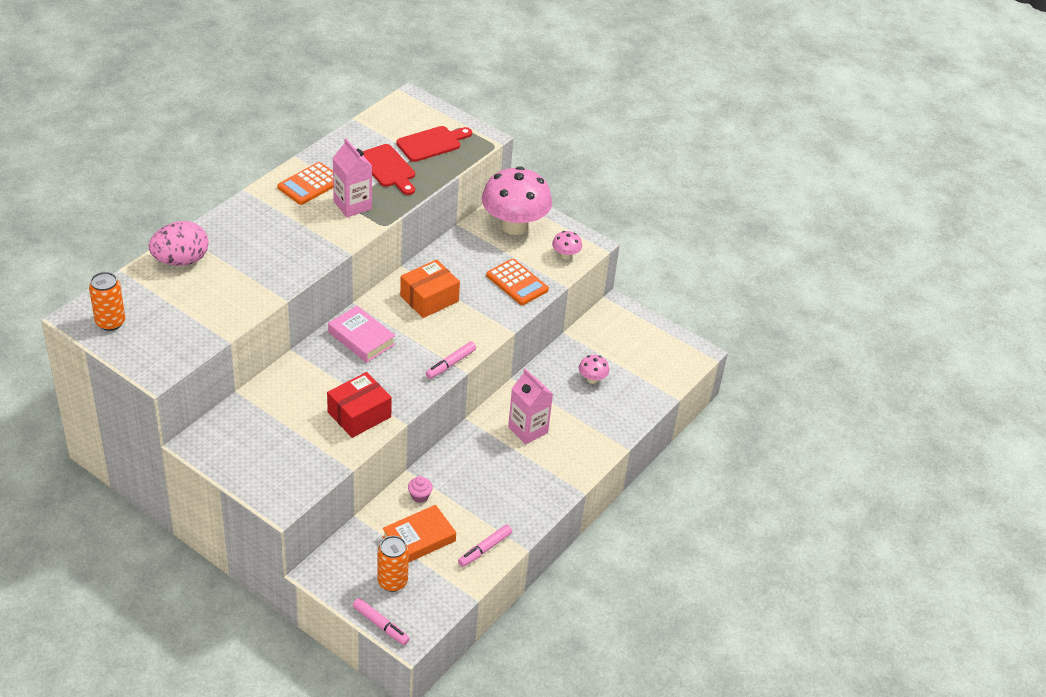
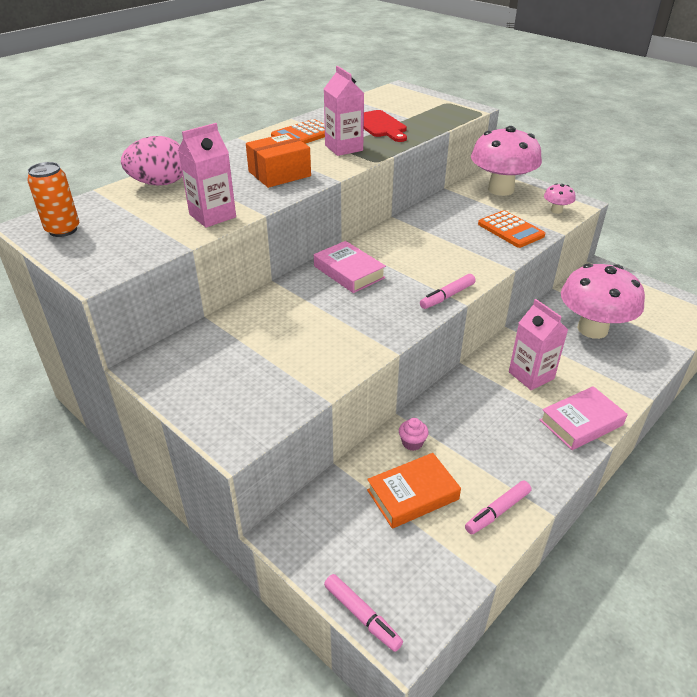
camera: 10 degrees right, 5 degrees down
(240, 302) = (212, 216): none -> pink carton
(359, 414) = (342, 342): red box -> none
(392, 582) = (379, 551): orange can -> none
(429, 298) = (421, 241): orange box -> orange box (279, 174)
(432, 143) = (421, 111): red cutting board -> none
(563, 473) = (581, 423): none -> pink book
(592, 379) = (592, 329): pink mushroom -> pink mushroom, size x2.36

